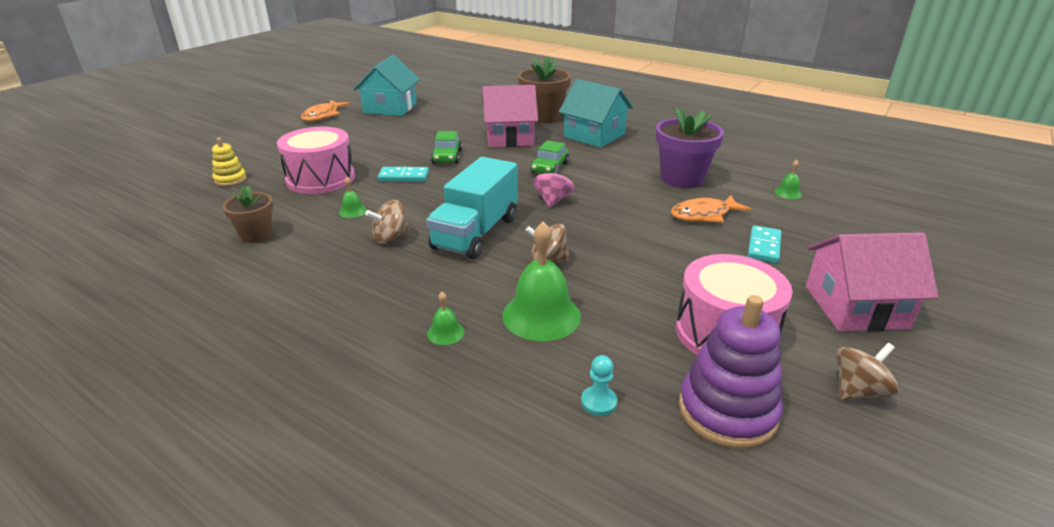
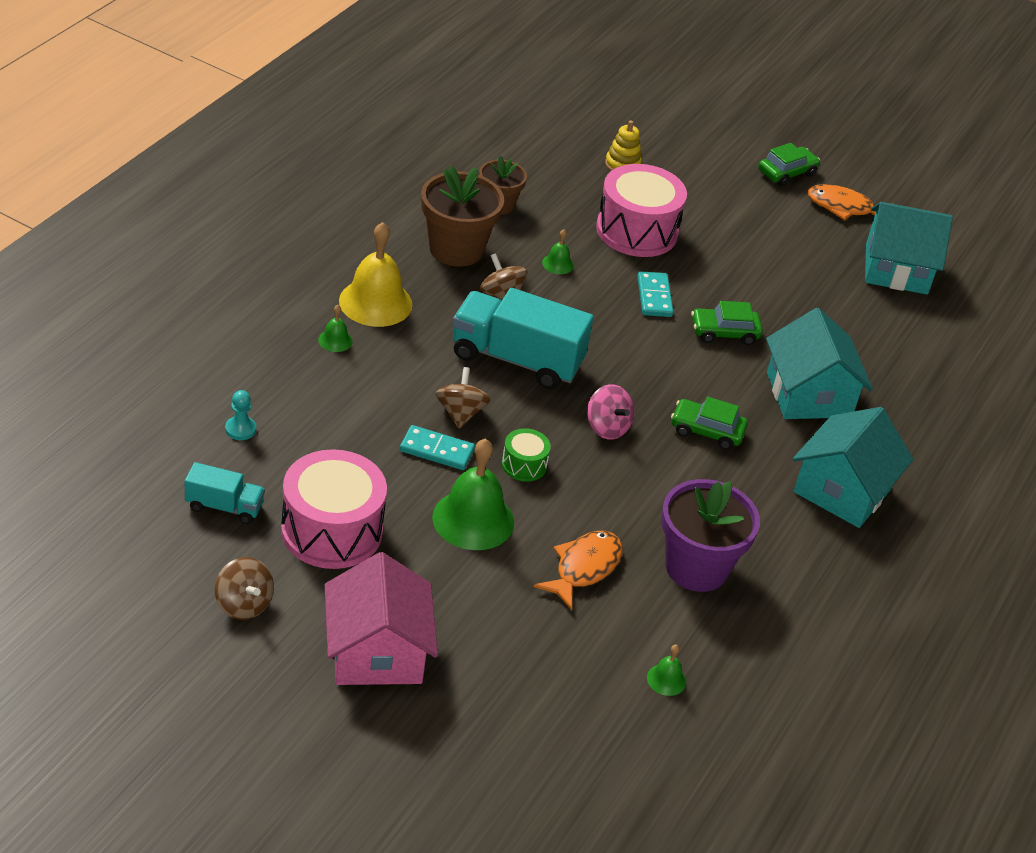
camera: 80 degrees right, 10 degrees up
(275, 128) = (786, 173): none -> green car
(387, 306) = (375, 302): none -> yellow bell
(509, 138) = (809, 395): pink house -> turquoise house
(541, 315) = (361, 402): green bell -> green bell (473, 519)
(543, 117) = (910, 437): brown flower pot -> brown flower pot (456, 249)
(553, 200) = (607, 427): pink spinning top -> pink spinning top turned 45 degrees clockwise
(604, 234) = (524, 465): none -> green drum
(704, 215) = (584, 568): orange fish -> orange fish turned 60 degrees clockwise
(727, 411) = (224, 507): purple stacking toy -> turquoise truck
(764, 246) = (505, 608): turquoise domino -> turquoise domino (436, 450)

